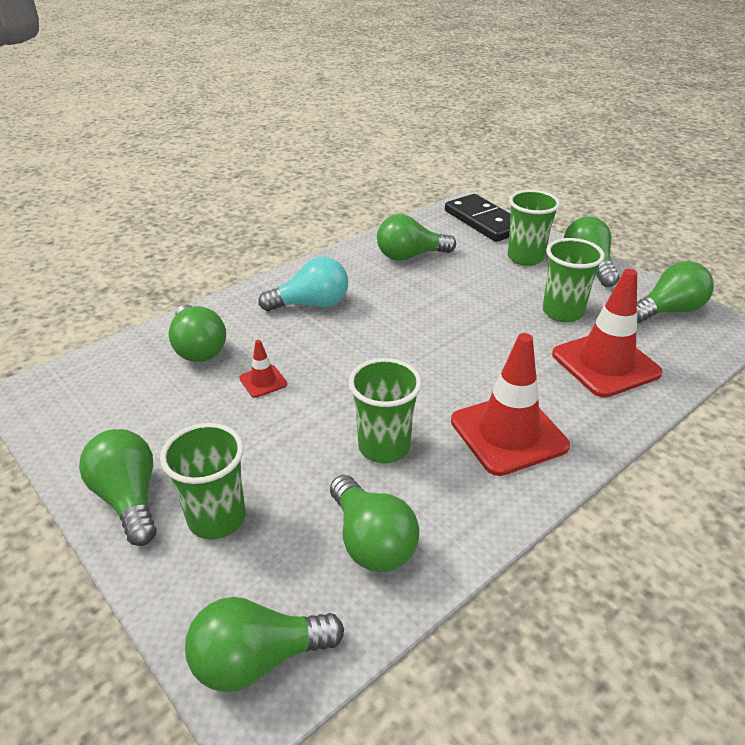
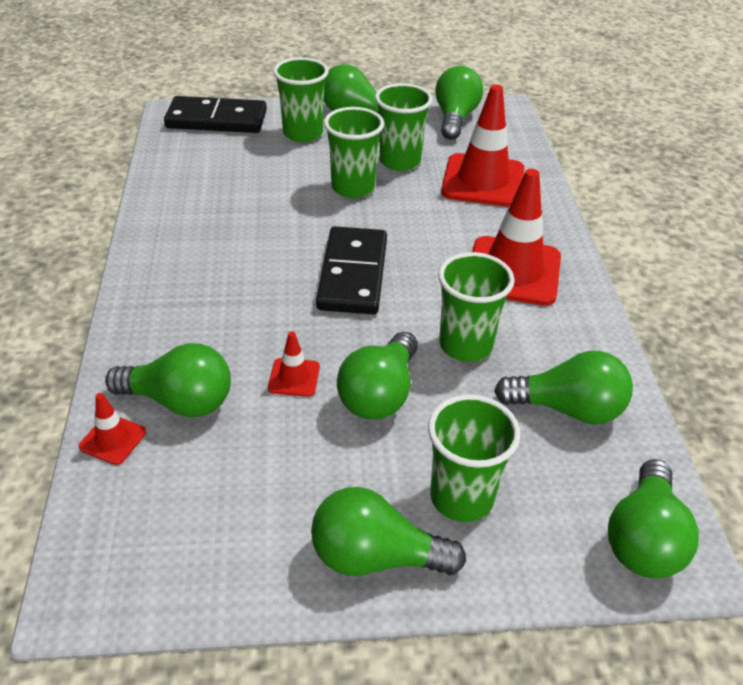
camera: 55 degrees left, 5 degrees up
(146, 341) = (113, 439): none -> red traffic cone
(311, 304) = (207, 286): turquoise light bulb -> none
(397, 355) = (352, 274): none -> black domino
(410, 256) = (211, 187): green light bulb -> green light bulb (380, 394)
(496, 308) = (353, 187): none -> green cup

